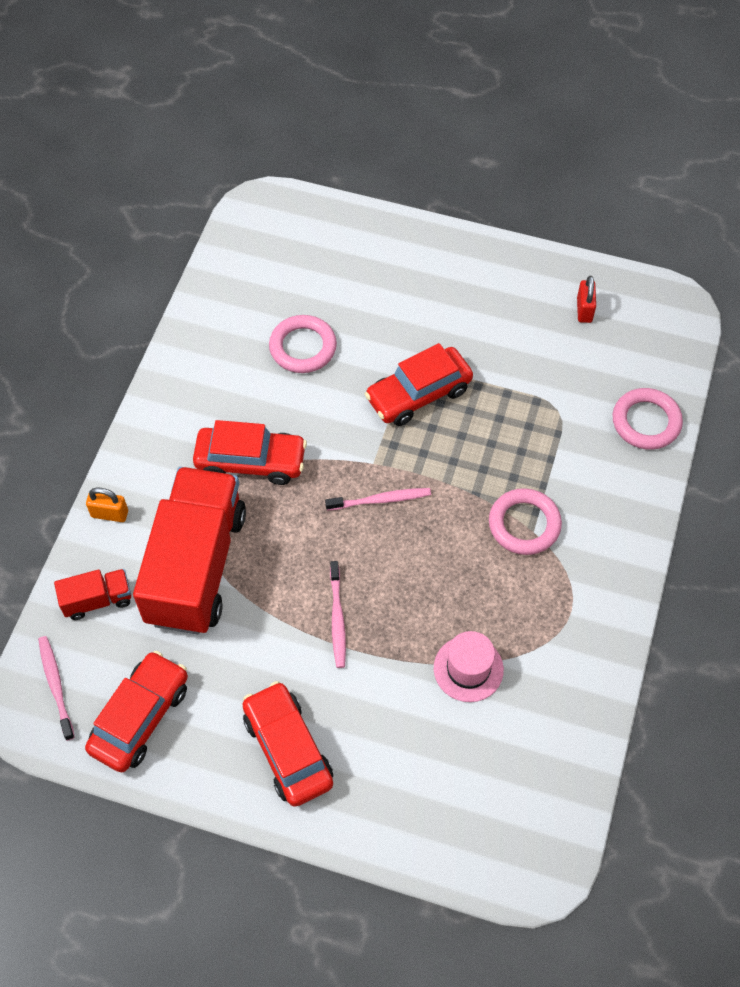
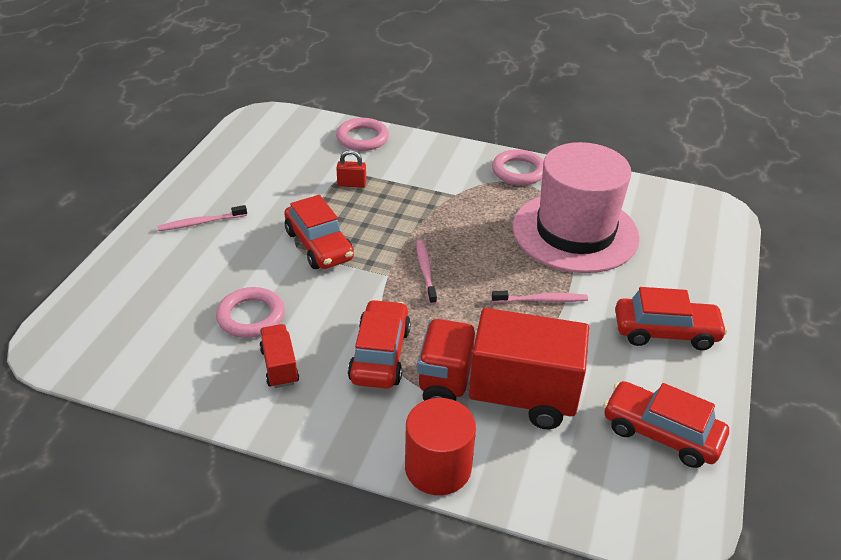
camera: 90 degrees left, 20 degrees down
(56, 685) = (643, 506): pink toothbrush -> pink toothbrush (200, 223)
(97, 600) = (541, 474): red truck -> red truck (279, 366)
(110, 514) = (438, 468): orange padlock -> red cylinder
(288, 749) = (665, 332): red car -> red car turned 150 degrees counterclockwise
(468, 669) = (575, 232): pink hat -> pink hat, size x2.32
(524, 524) = (449, 198): pink ring -> pink ring (518, 171)
(584, 310) = (252, 156): red padlock -> red padlock (351, 184)

